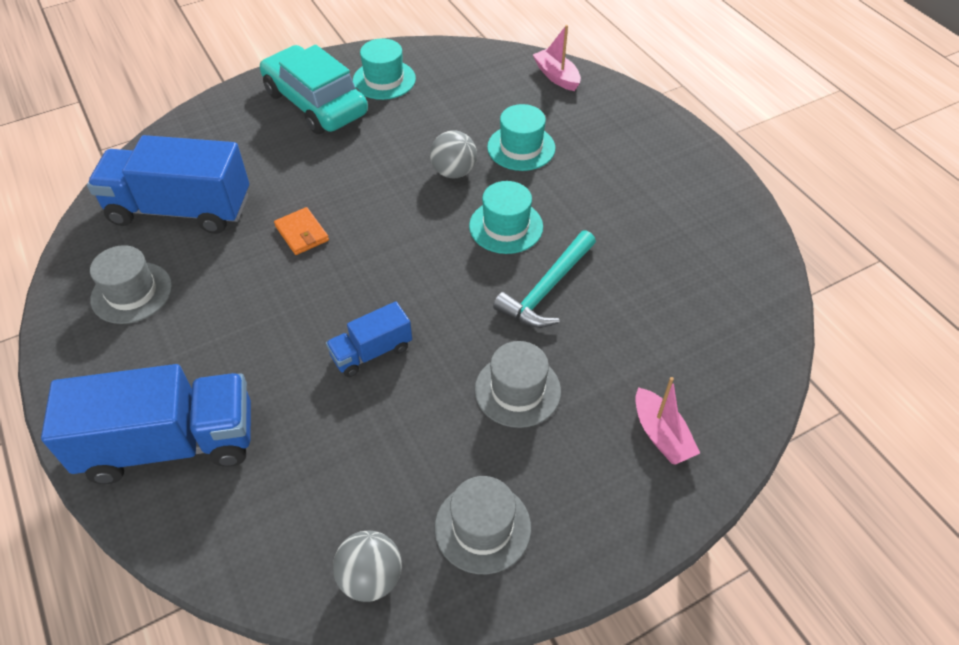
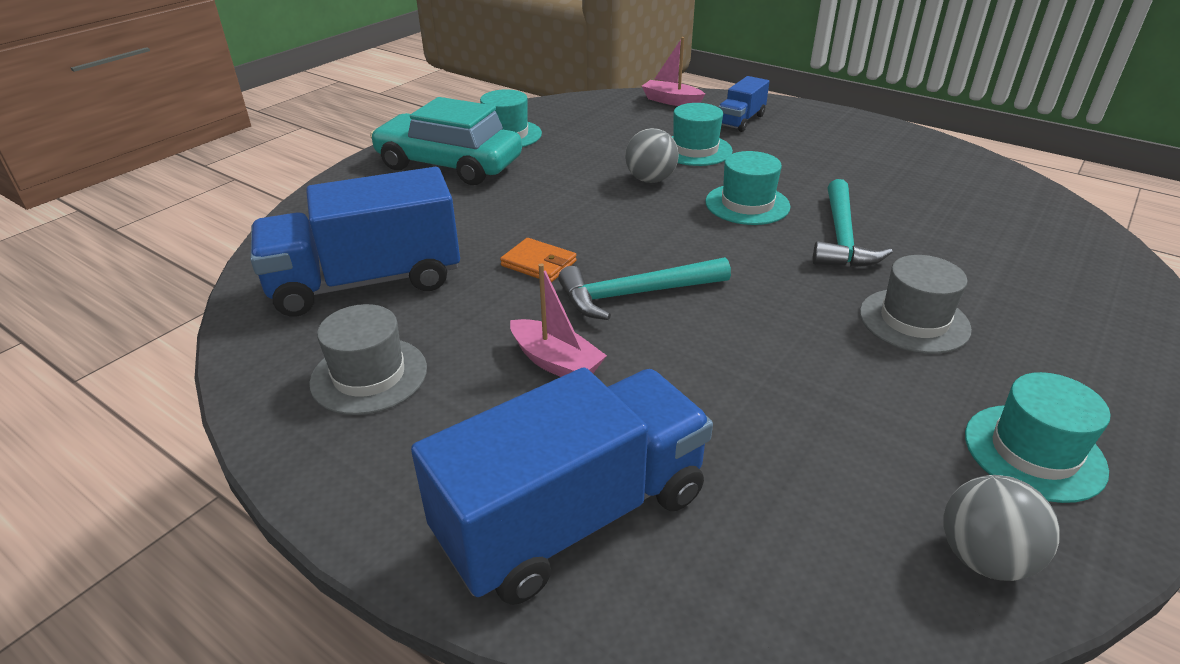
camera: 25 degrees left, 15 degrees down
(344, 288) = (636, 294): none -> turquoise hammer
(371, 352) = (728, 338): blue truck -> blue truck (740, 120)
(482, 527) = (1034, 452): grey hat -> turquoise hat
(661, 435) = (1083, 310): pink boat -> pink boat (556, 362)

